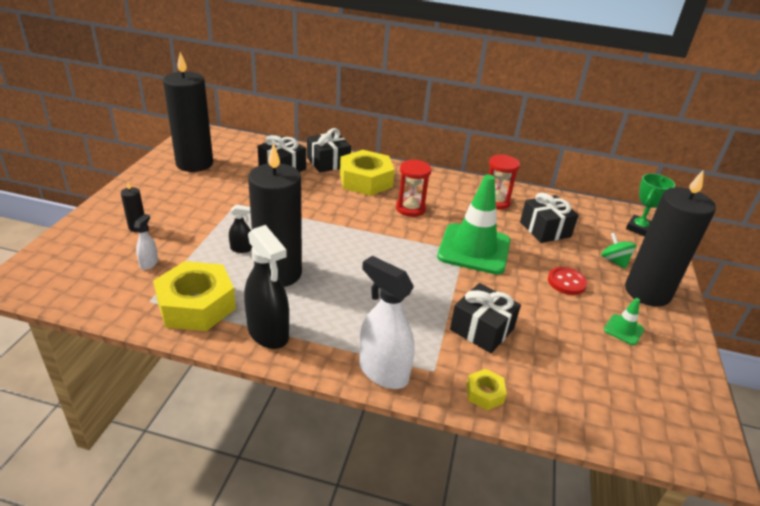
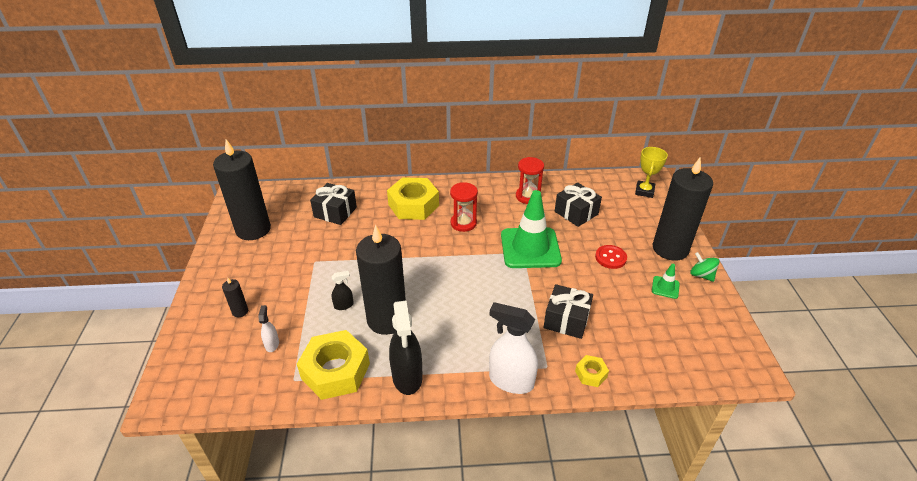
camera: 15 degrees left, 5 degrees up
(268, 333) = (407, 377): black spray bottle -> black spray bottle turned 45 degrees clockwise
(328, 162) = (372, 195): black gift -> none
(614, 261) = (637, 227): green spinning top -> green spinning top (701, 275)
(639, 228) = (644, 191): green trophy -> yellow trophy

